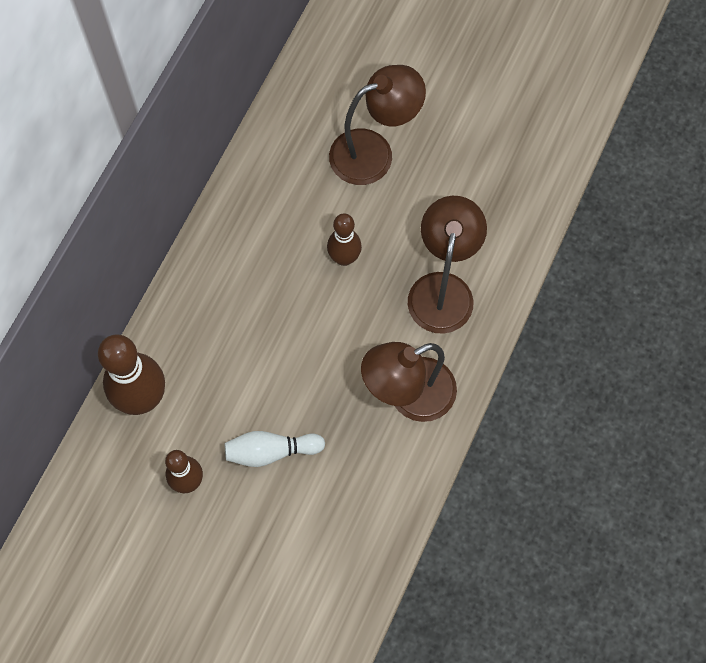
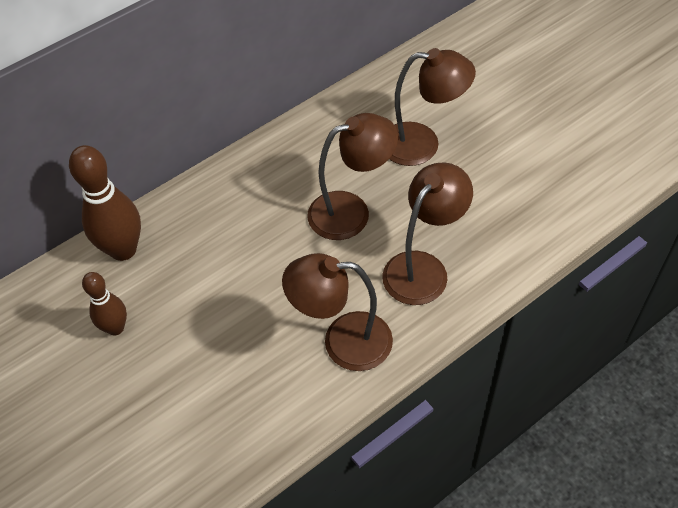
camera: 30 degrees right, 15 degrees down
(271, 451) = (198, 334): white bowling pin -> none
(344, 258) = (351, 211): brown bowling pin -> brown lamp

